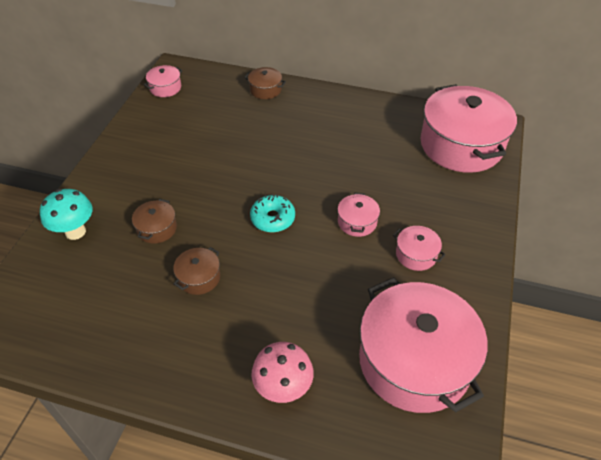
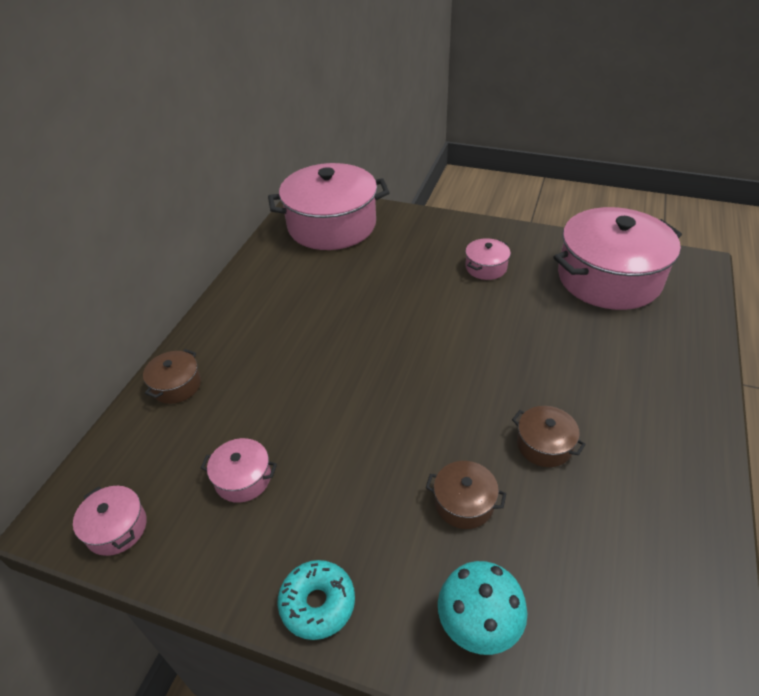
camera: 85 degrees left, 5 degrees down
(272, 218) = (441, 375): turquoise donut -> turquoise donut (317, 603)
(283, 388) = (669, 365): pink mushroom -> none
(357, 222) = (444, 304): pink pot -> pink pot (243, 478)

